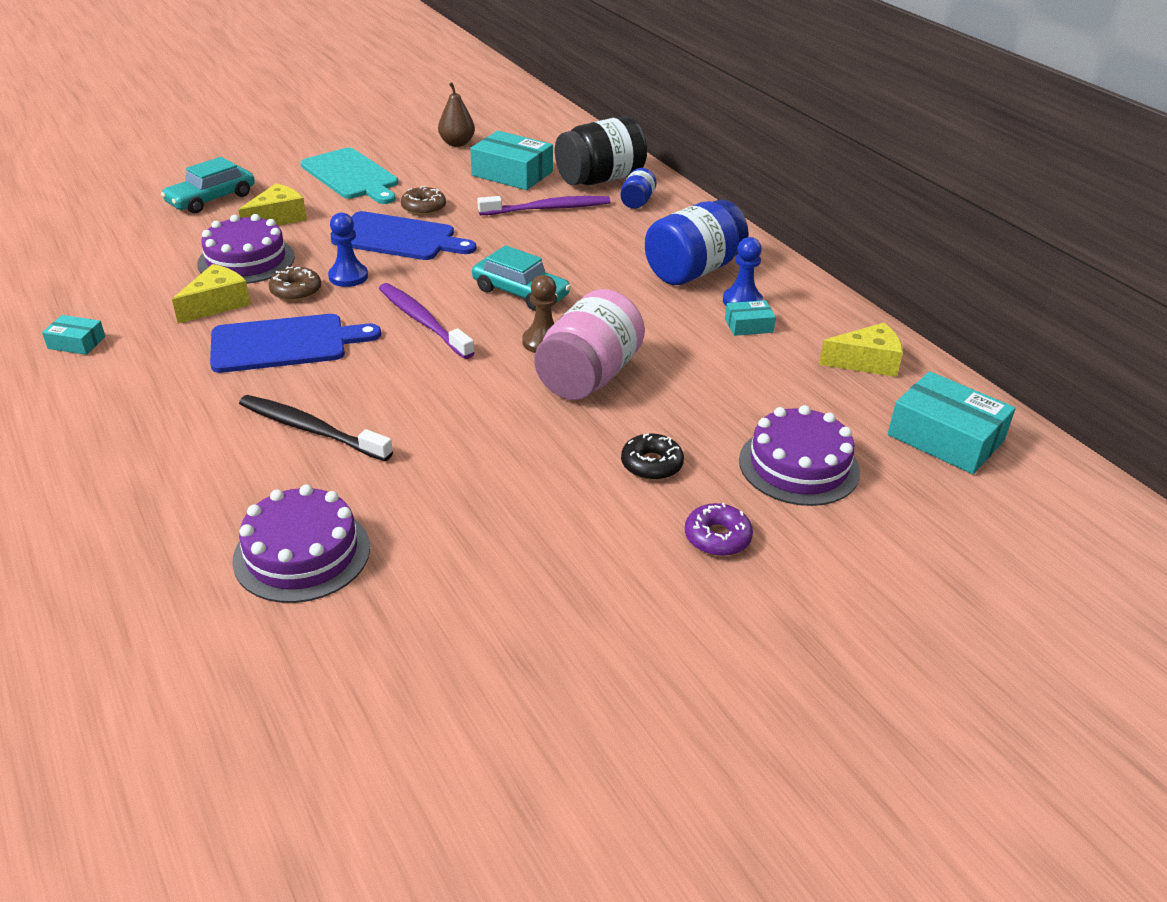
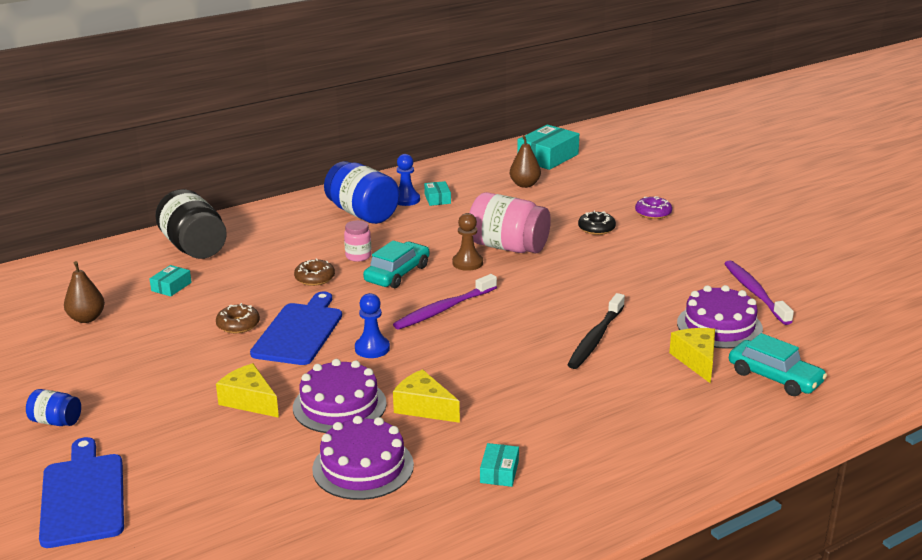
camera: 90 degrees left, 10 degrees down
(211, 199) = (193, 451): turquoise car -> turquoise car (774, 377)
(285, 343) = (484, 364): blue cutting board -> blue cutting board (83, 496)
(296, 291) = (398, 371): brown donut -> brown donut (315, 278)
(351, 176) = (153, 370): turquoise cutting board -> none
(512, 173) = (171, 287): turquoise box -> turquoise box, size x0.51
(548, 209) = (250, 268): purple toothbrush -> purple toothbrush (755, 292)
(570, 268) = (358, 256): none -> pink jar
(637, 202) = (243, 232): blue jar -> blue jar (56, 421)
(799, 466) = (584, 192): purple cake -> purple cake (363, 467)
(816, 405) = (524, 184): none -> brown pear
(866, 362) = (476, 170): yellow cheese -> yellow cheese (696, 360)

